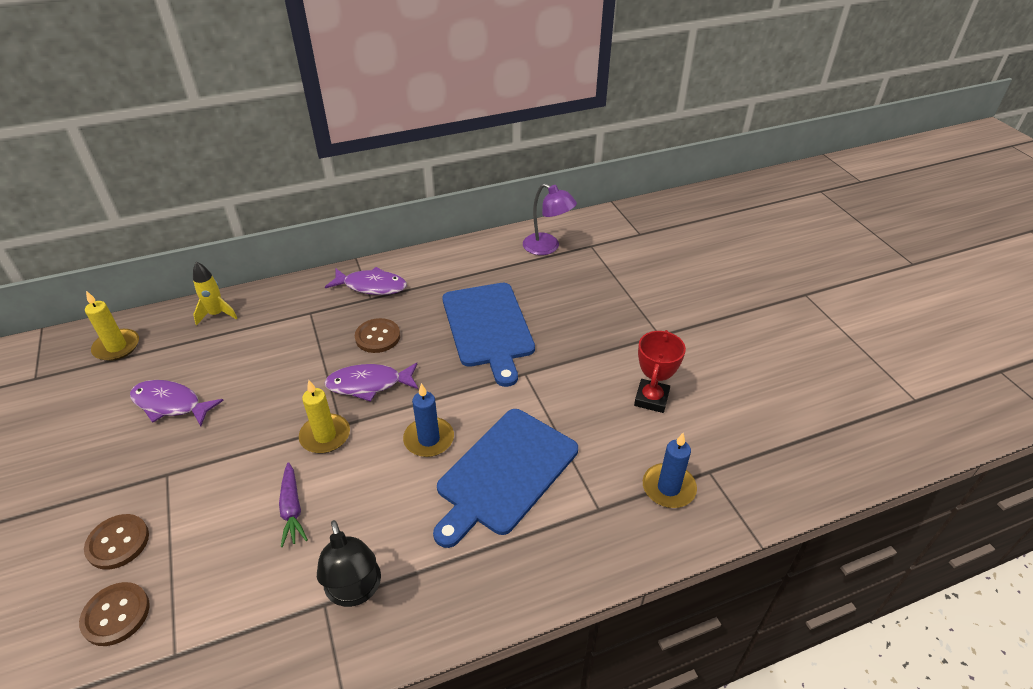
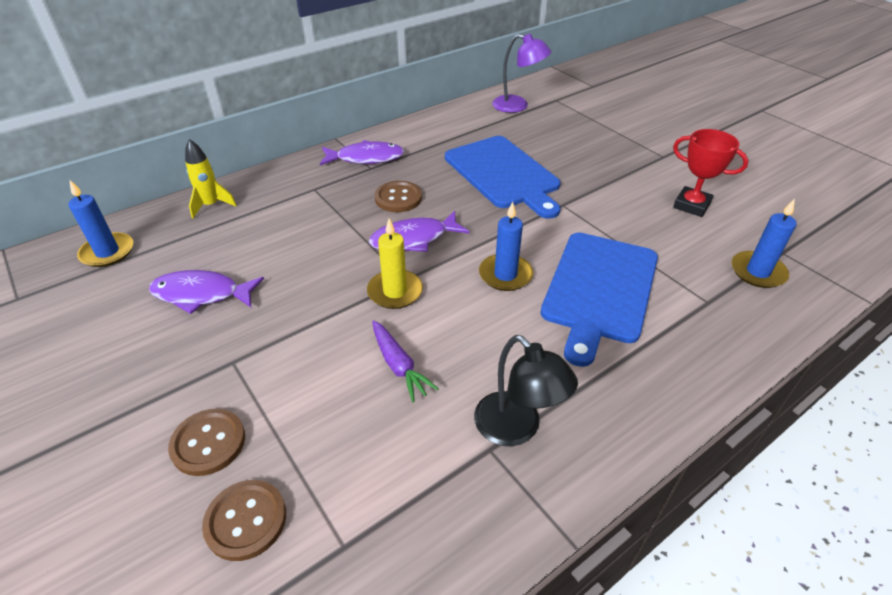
camera: 15 degrees left, 0 degrees up
(117, 347) = (107, 252): yellow candle -> blue candle
(651, 399) = (691, 205): red trophy -> red trophy turned 60 degrees counterclockwise

